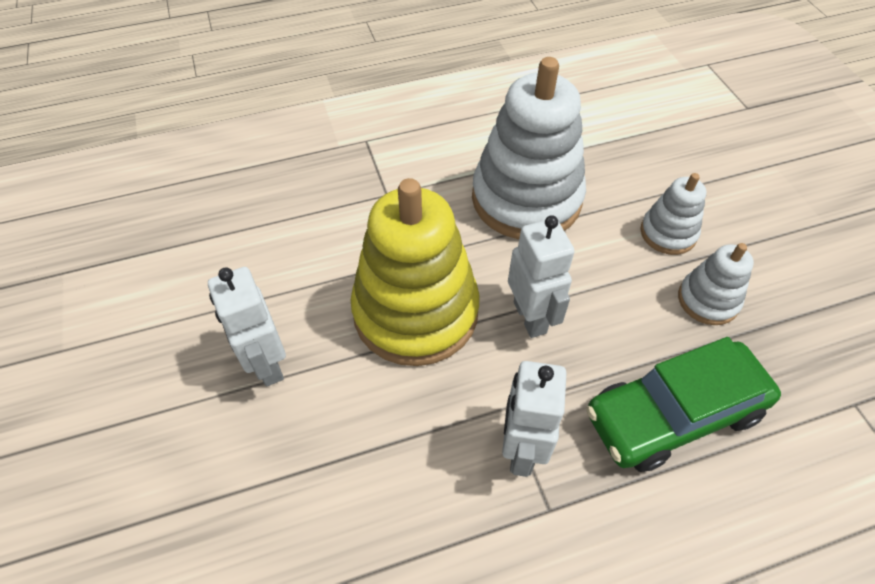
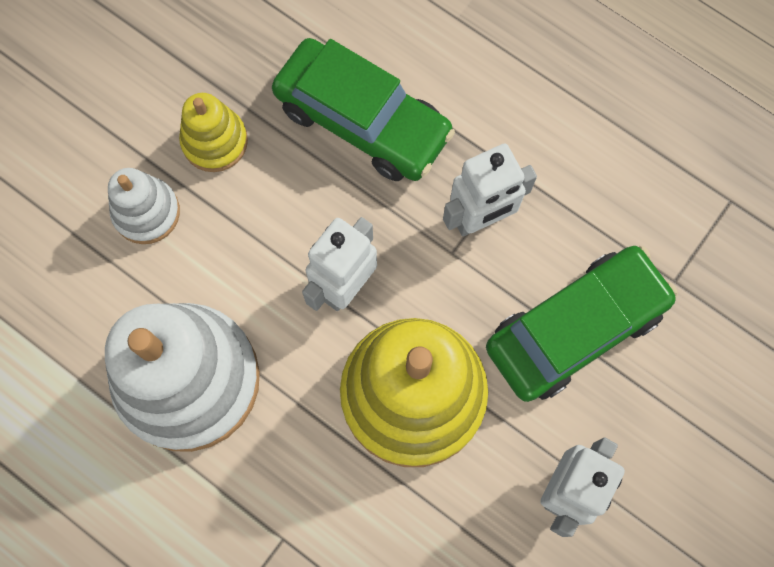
camera: 125 degrees left, 20 degrees up
(372, 459) = (575, 328): none -> green car
(708, 300) = (215, 141): white stacking toy -> yellow stacking toy

